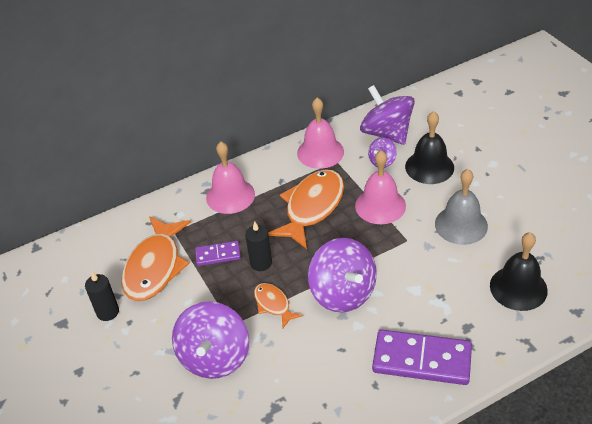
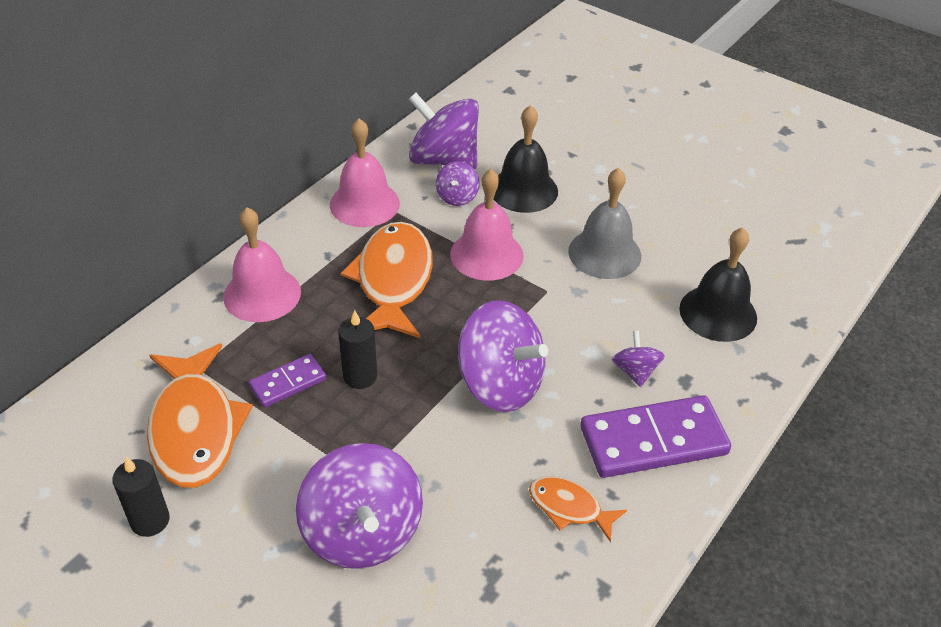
camera: 30 degrees left, 0 degrees up
(273, 304) = (410, 429): orange fish -> orange fish (569, 508)
(436, 311) = (635, 371): none -> purple spinning top

